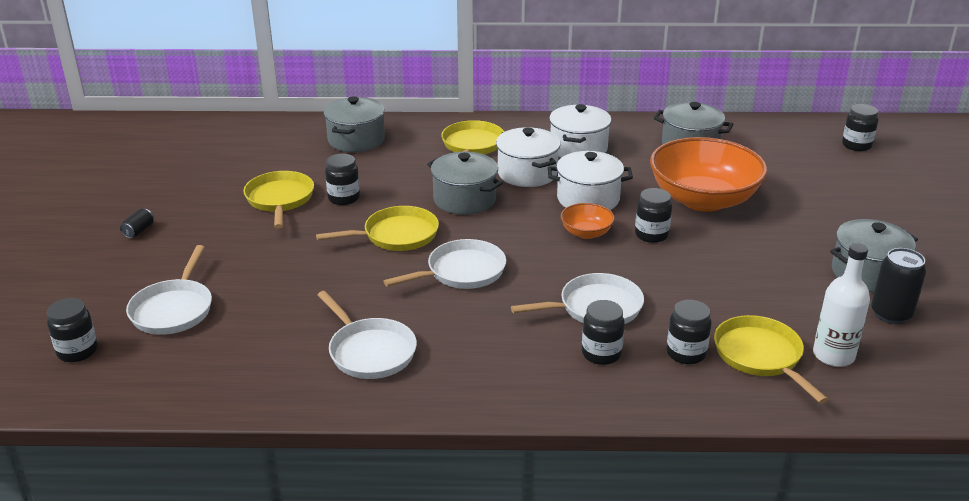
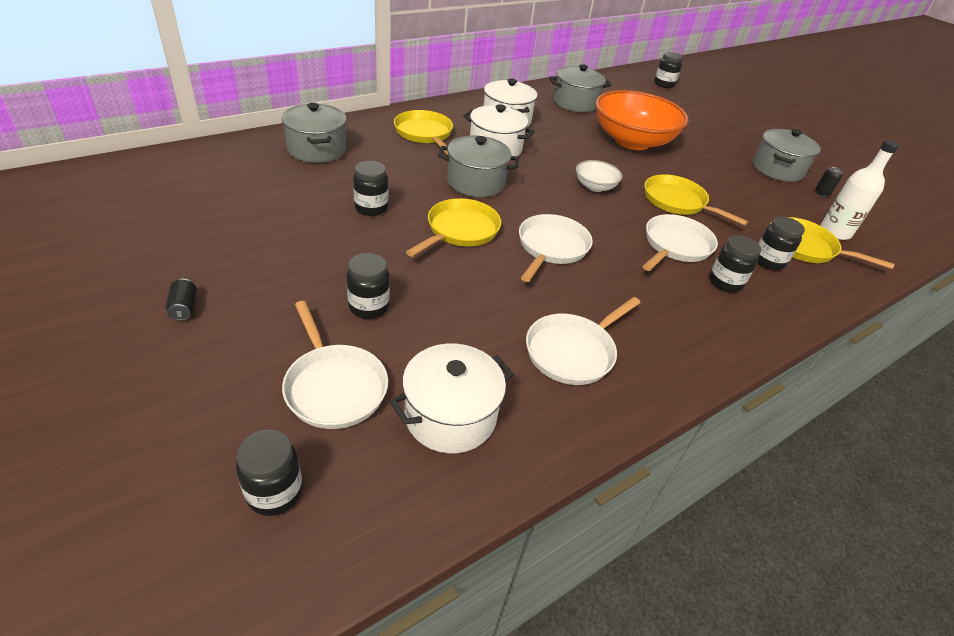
camera: 40 degrees left, 10 degrees up
(280, 200) = (310, 226): yellow pan -> yellow pan (677, 202)
(369, 351) = (573, 351): white pan -> white pan turned 120 degrees clockwise
(586, 233) = (595, 186): orange bowl -> white bowl
(588, 199) = (562, 159): white pot -> white pot (450, 416)
(651, 235) = (636, 176): black jar -> black jar (369, 307)
(891, 314) = (822, 193): black can -> black can, size x0.54

